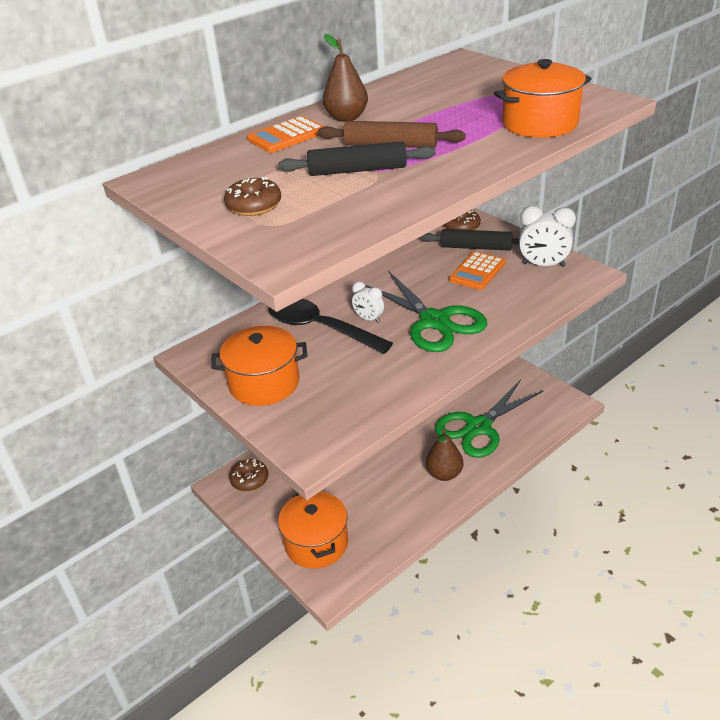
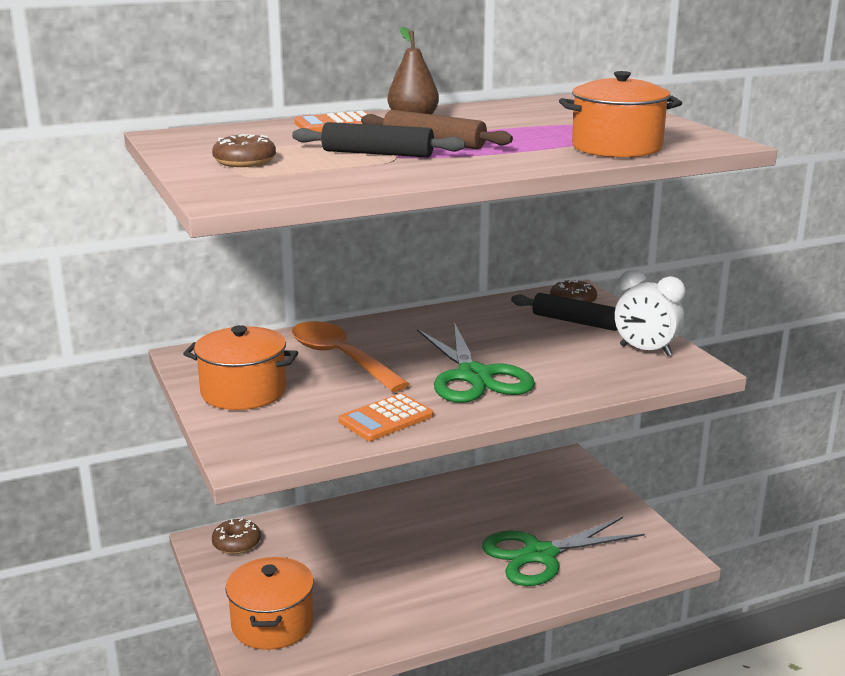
camera: 15 degrees right, 15 degrees down
(319, 328) = (340, 358): black spoon -> orange spoon
(369, 319) = (401, 361): white clock -> none
(444, 474) = (468, 592): brown pear -> none
(477, 271) = (560, 342): orange calculator -> orange calculator (386, 418)

